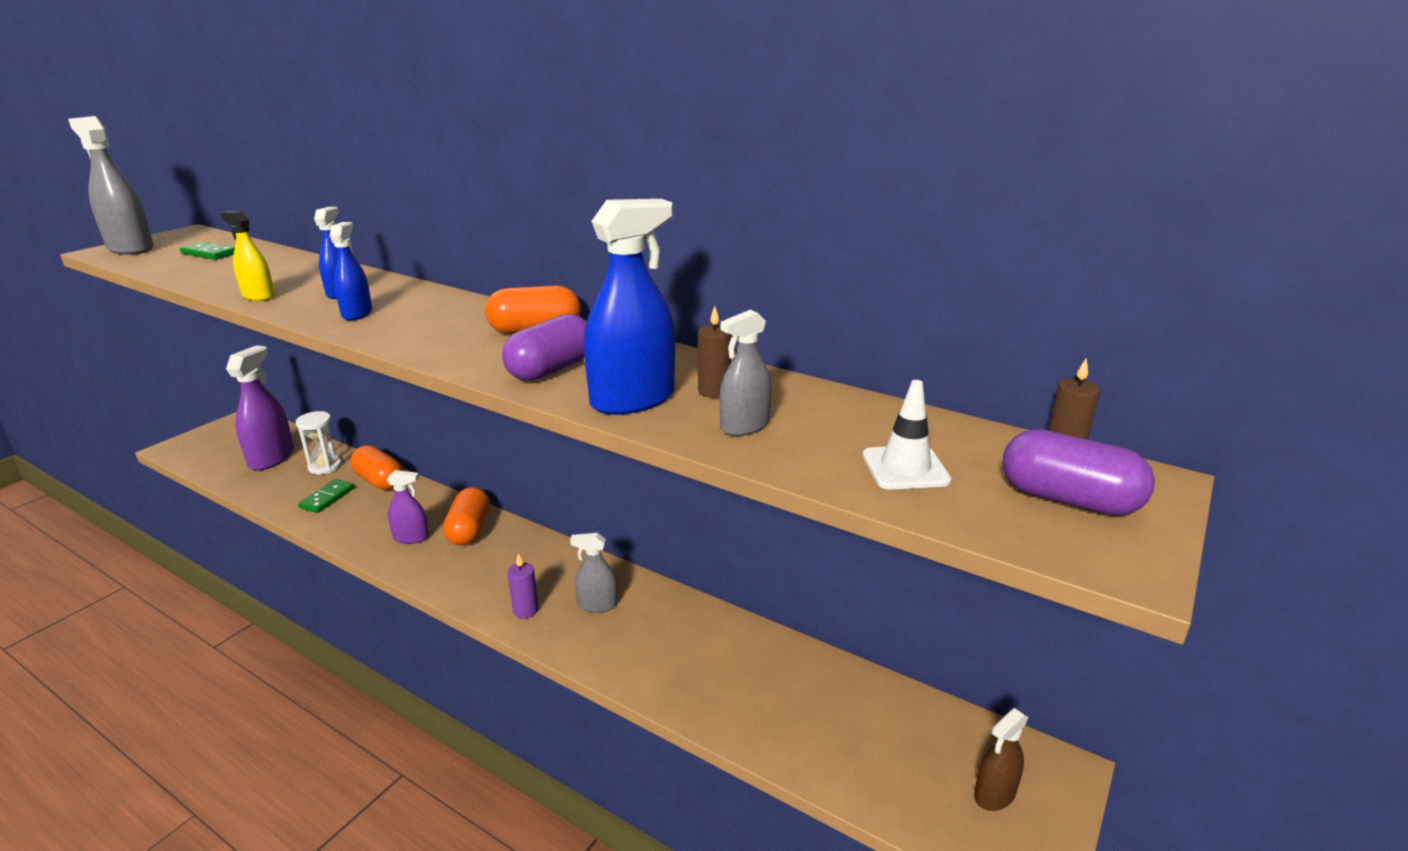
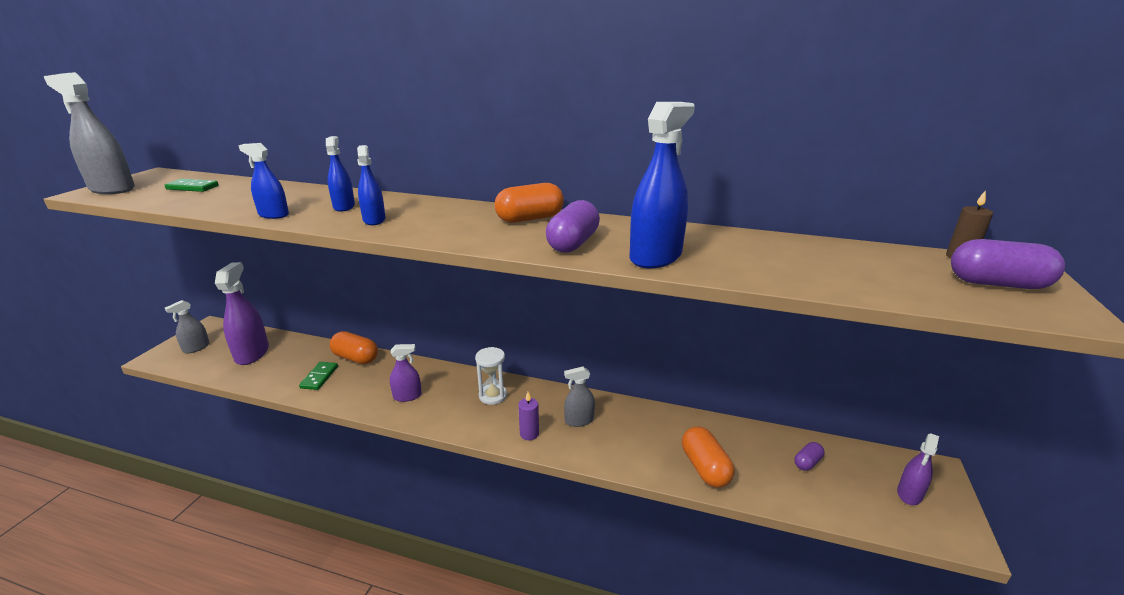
camera: 15 degrees left, 0 degrees up
(258, 296) = (273, 215): yellow spray bottle -> blue spray bottle
(325, 466) = (303, 353): white hourglass -> white hourglass (493, 396)
(469, 530) = (450, 383): orange capsule -> orange capsule (705, 468)
(714, 391) = (704, 245): brown candle -> none
(744, 426) = (751, 265): grey spray bottle -> grey spray bottle (196, 348)
(871, 720) = (807, 462): none -> purple capsule
(905, 468) = (883, 278): white traffic cone -> none
(994, 794) = (909, 494): brown spray bottle -> purple spray bottle

